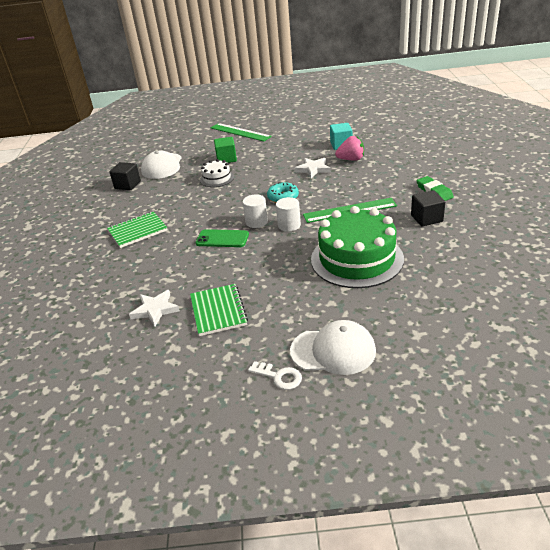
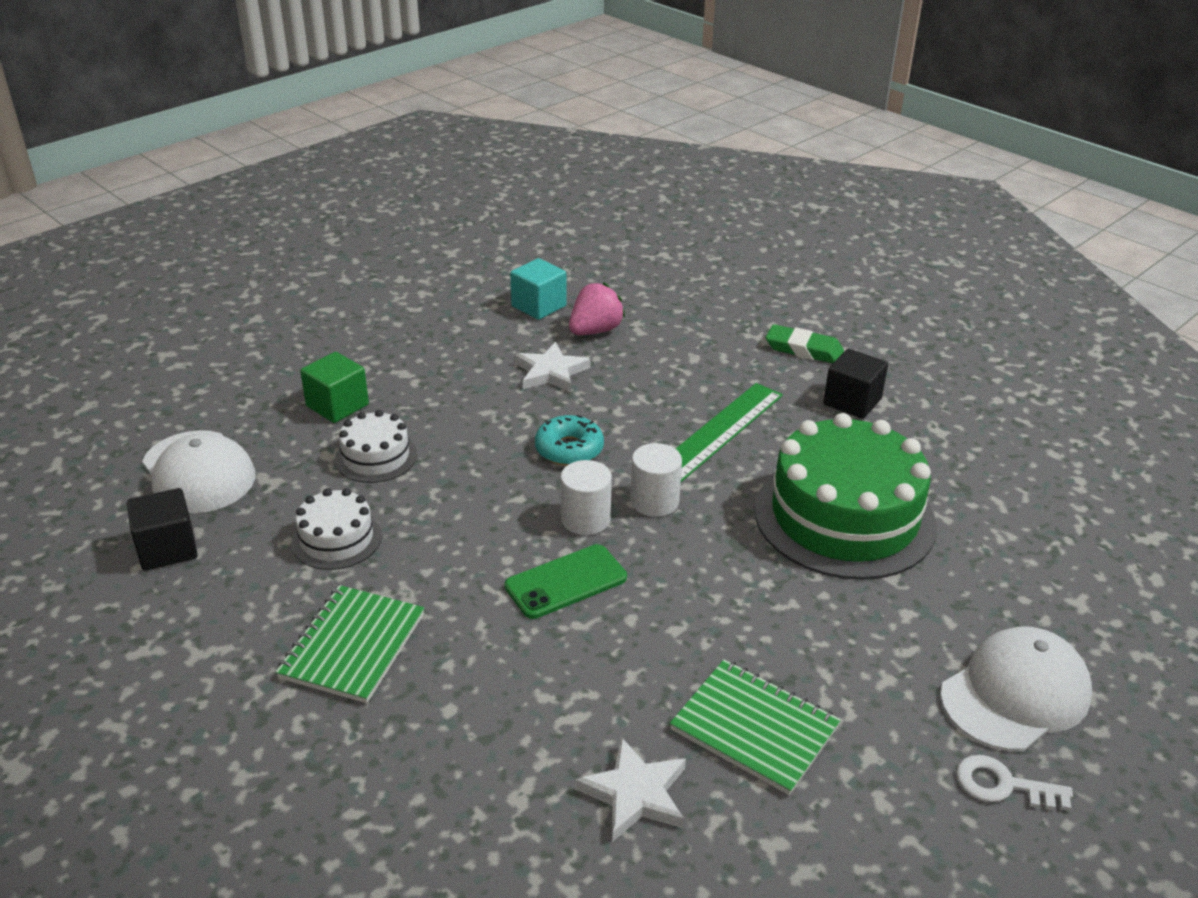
camera: 45 degrees left, 0 degrees up
(173, 199) = (337, 539): none -> white cake
(240, 132) = (286, 335): green ruler -> none
(279, 376) = (1003, 785): white key -> white key turned 150 degrees counterclockwise

